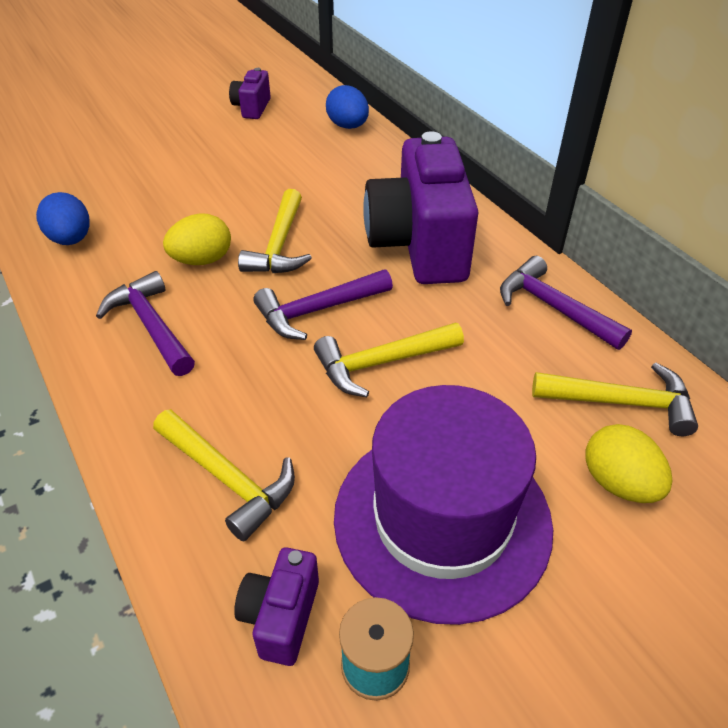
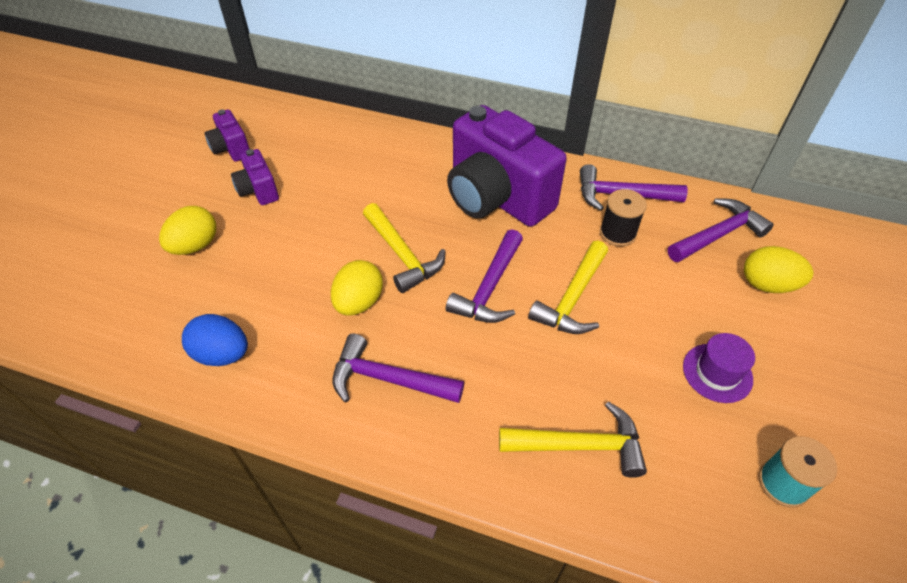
camera: 40 degrees left, 5 degrees up
(145, 161) = (195, 246): none -> yellow egg
(281, 616) = (711, 501): purple camera -> purple camera (258, 190)
(348, 126) = (332, 127): blue egg -> none
(442, 519) = (717, 373): purple hat -> purple hat, size x0.43
(503, 337) = (617, 233): none -> black spool
(621, 402) = (718, 235): yellow hammer -> purple hammer

